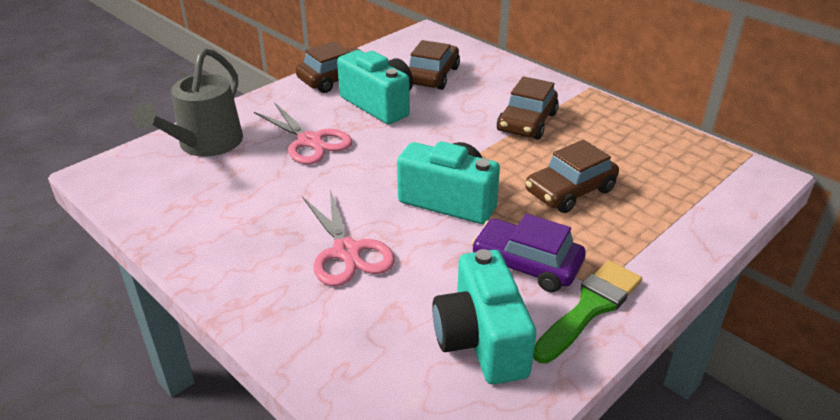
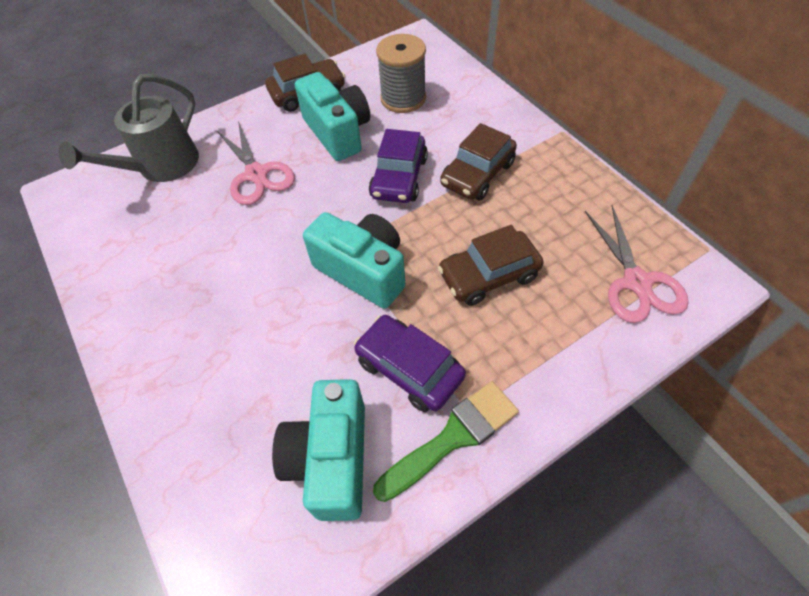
camera: 15 degrees right, 20 degrees up
(347, 252) = (244, 323): pink scissors -> pink scissors (636, 282)
(432, 76) = (403, 98): brown car -> grey spool
(454, 131) = (399, 177): none -> purple car

